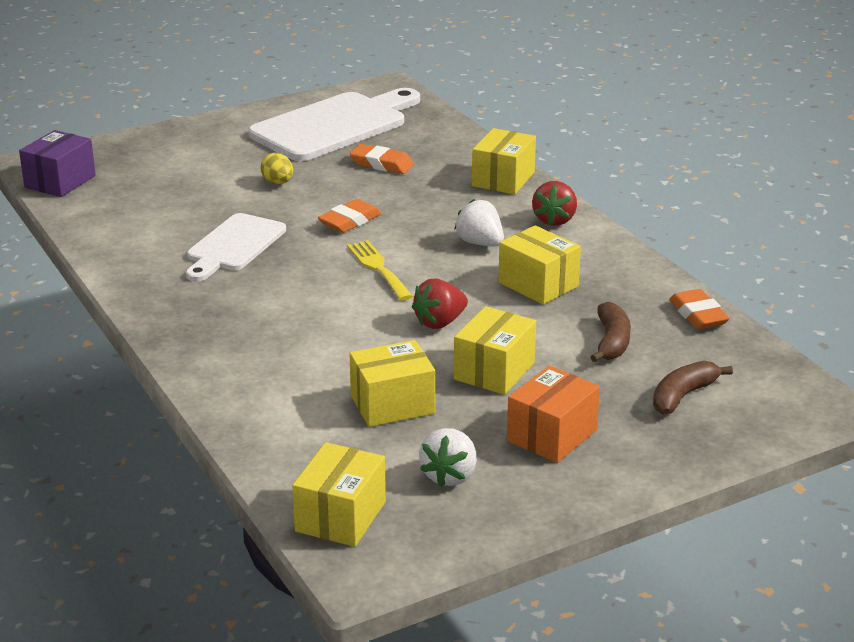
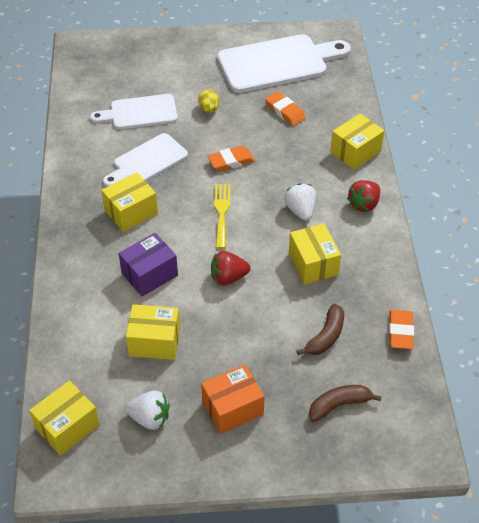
camera: 25 degrees right, 20 degrees up
(60, 181) = (81, 67): purple box -> purple box (149, 274)
(183, 205) = (139, 112): none -> white cutting board
(450, 476) = (150, 418): white strawberry -> white strawberry turned 120 degrees counterclockwise
(494, 371) = (234, 335): yellow box -> yellow box (131, 212)

